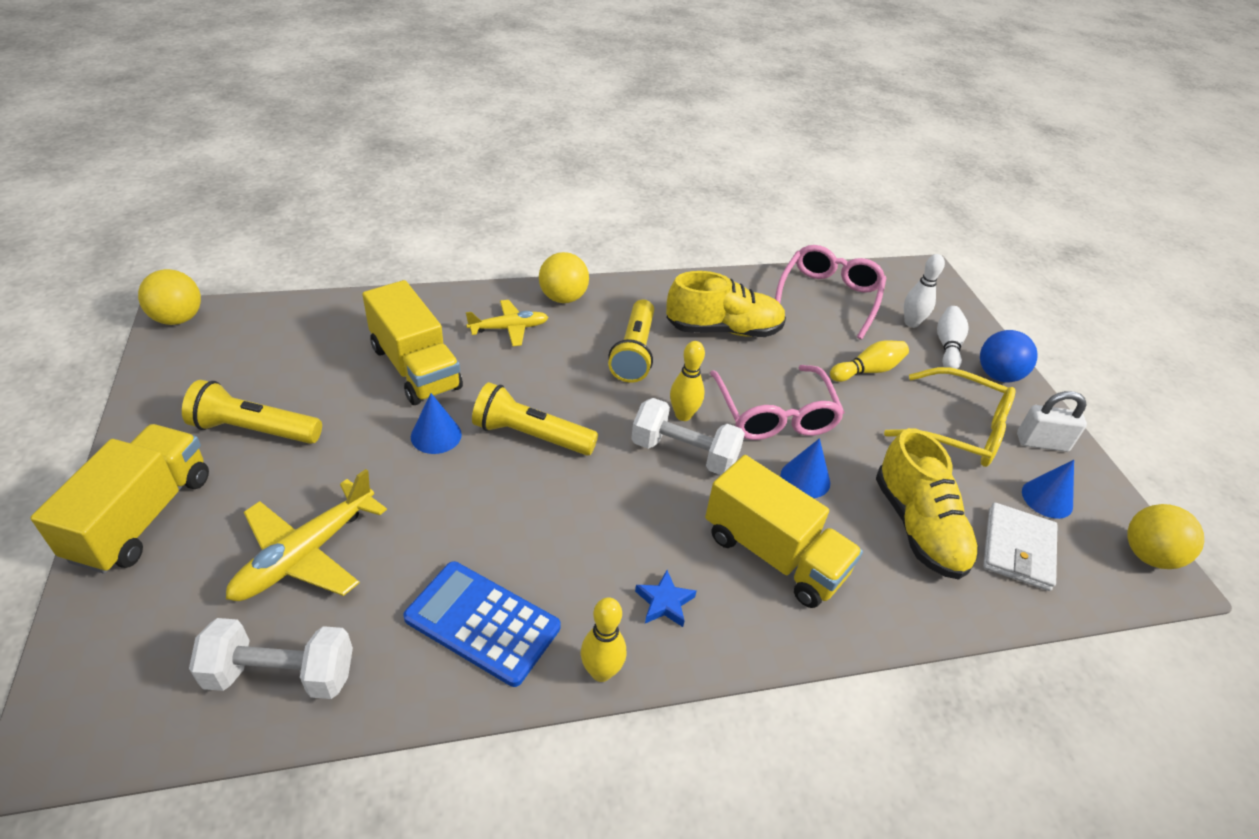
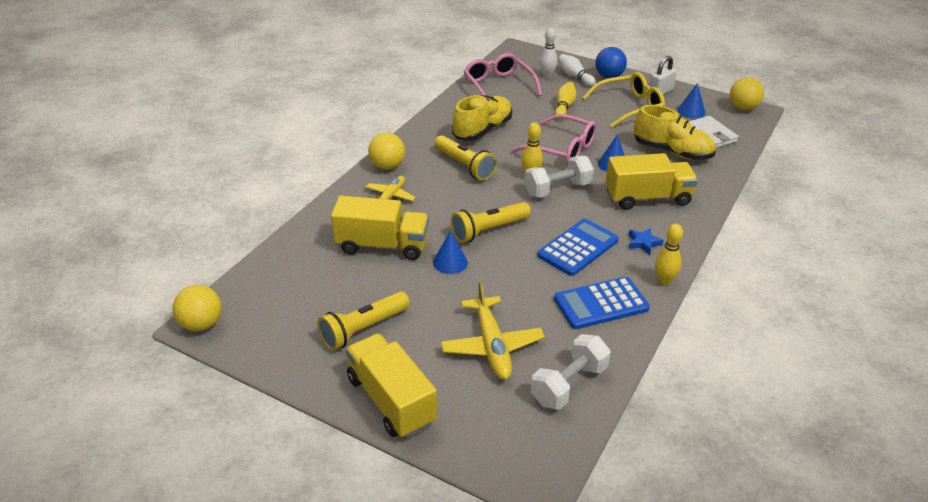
camera: 45 degrees left, 5 degrees down
(581, 536) = (578, 248): none -> blue calculator

